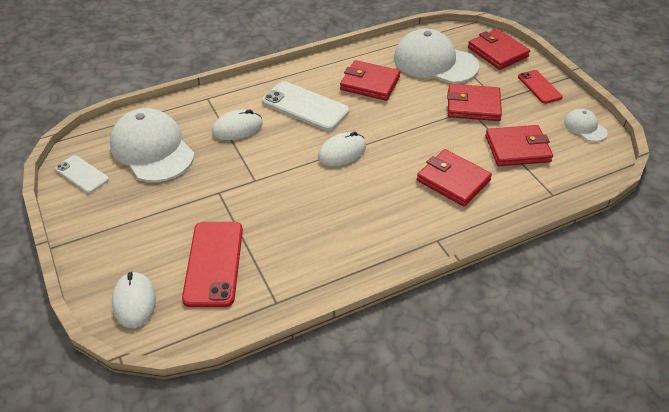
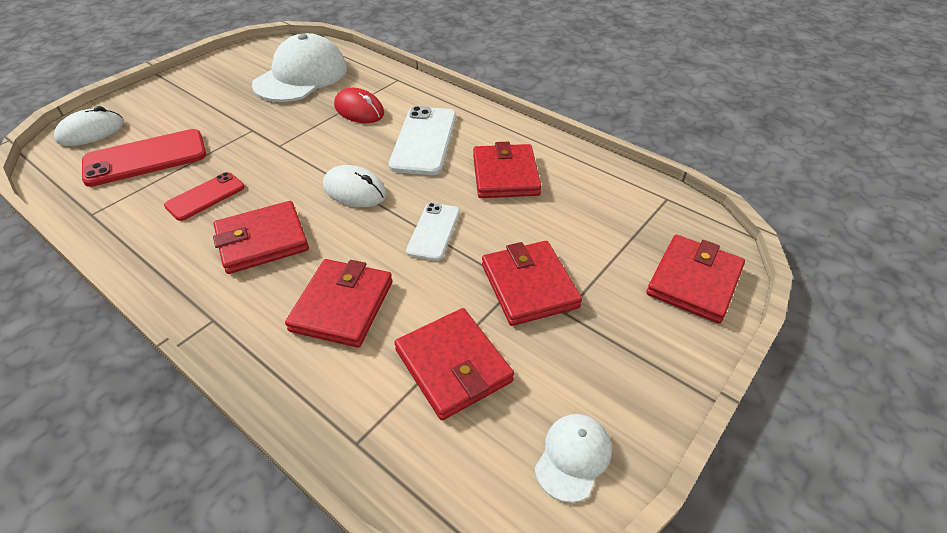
camera: 65 degrees right, 0 degrees up
(82, 174) = (252, 56): white phone -> white phone (434, 231)
(237, 128) = (359, 110): white mouse -> red mouse
(370, 206) = (262, 240): none -> red wallet
(435, 62) = (603, 219): white cap -> none
(539, 87) = (643, 359): red phone -> red phone (205, 196)

